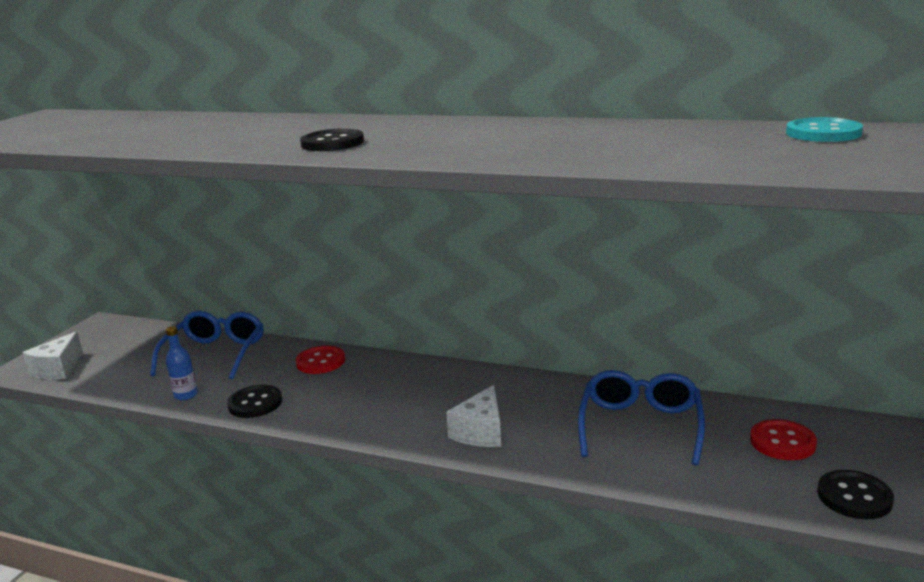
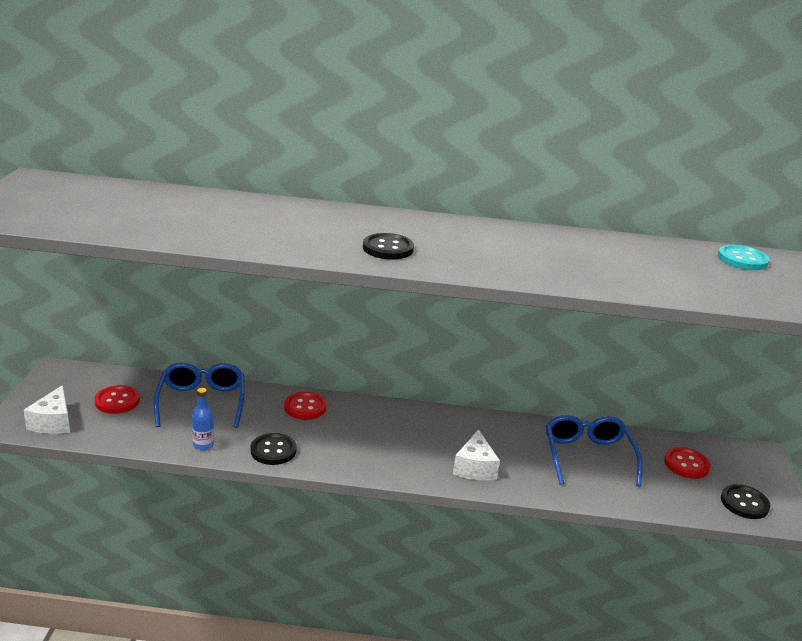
camera: 20 degrees left, 5 degrees up
(133, 351) = (117, 401): none -> red button

